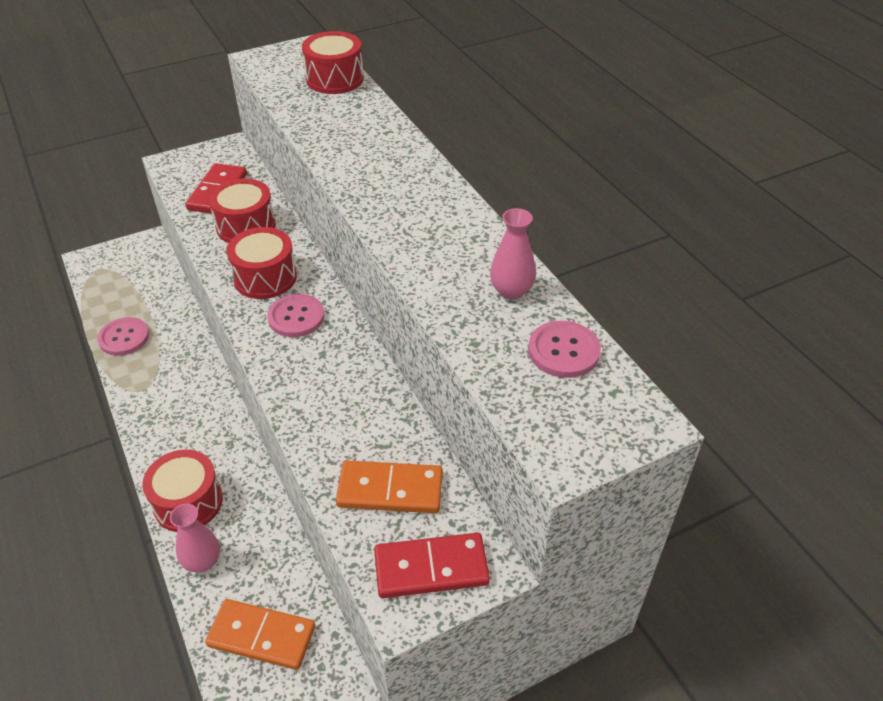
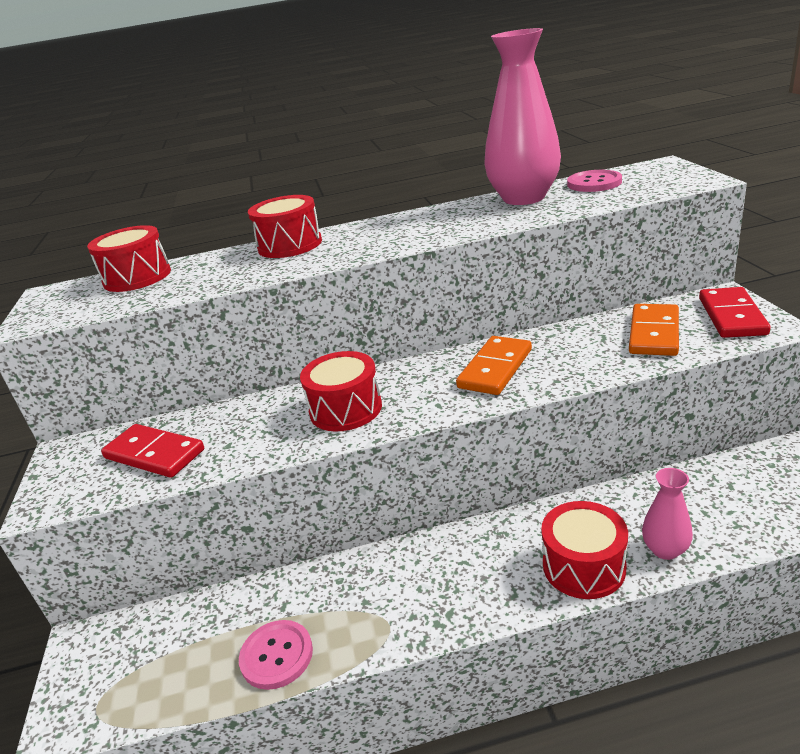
camera: 70 degrees left, 15 degrees down
(246, 226) = (243, 427): red drum -> red drum (290, 245)
(261, 636) = (749, 502): orange domino -> orange domino (495, 368)
(296, 317) = (420, 386): pink button -> none
(511, 291) = (523, 198): pink vase -> pink vase, size x2.02

